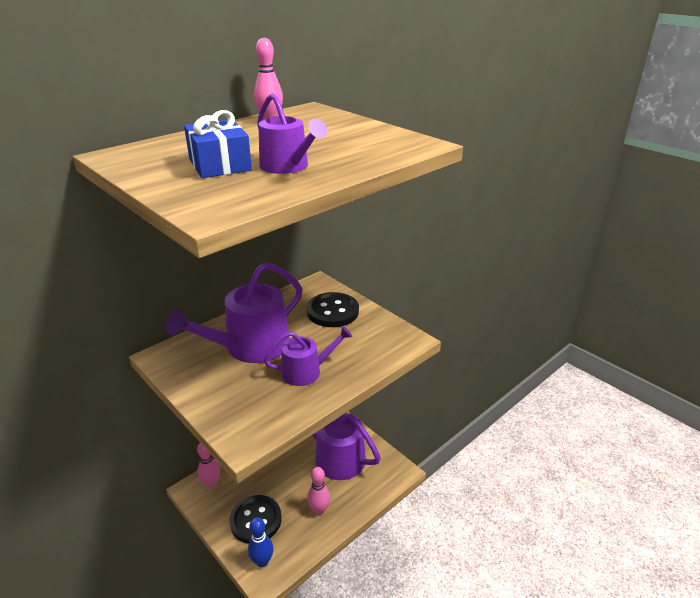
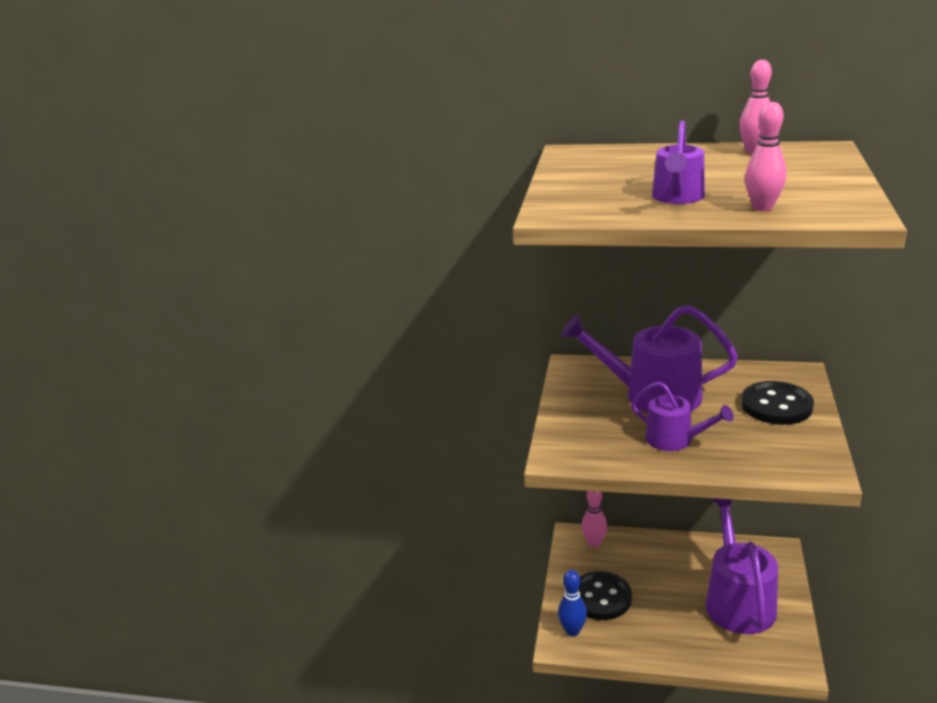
camera: 55 degrees right, 5 degrees down
(220, 165) = (628, 180): blue gift -> none
(319, 510) = (667, 633): pink bowling pin -> pink bowling pin (762, 208)

